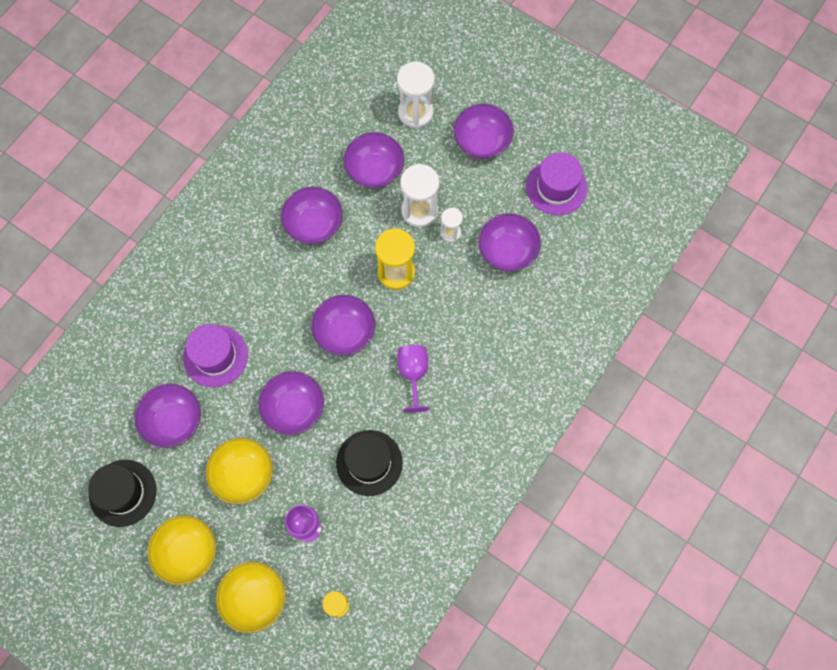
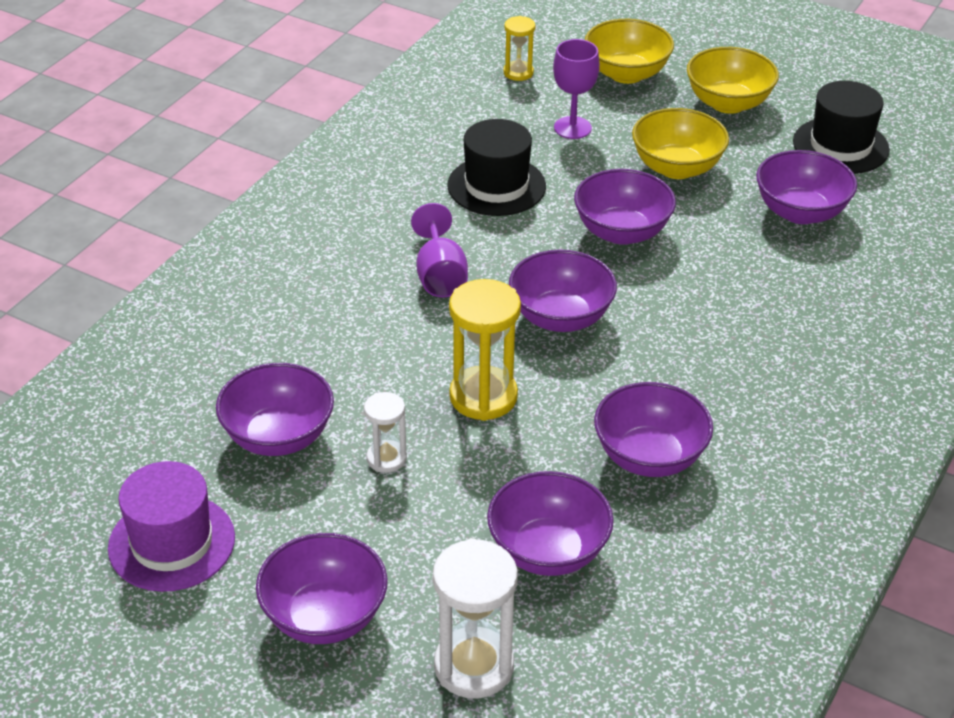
camera: 175 degrees right, 30 degrees down
(215, 356) = (765, 281): purple hat -> none
(419, 211) = (449, 489): white hourglass -> none

